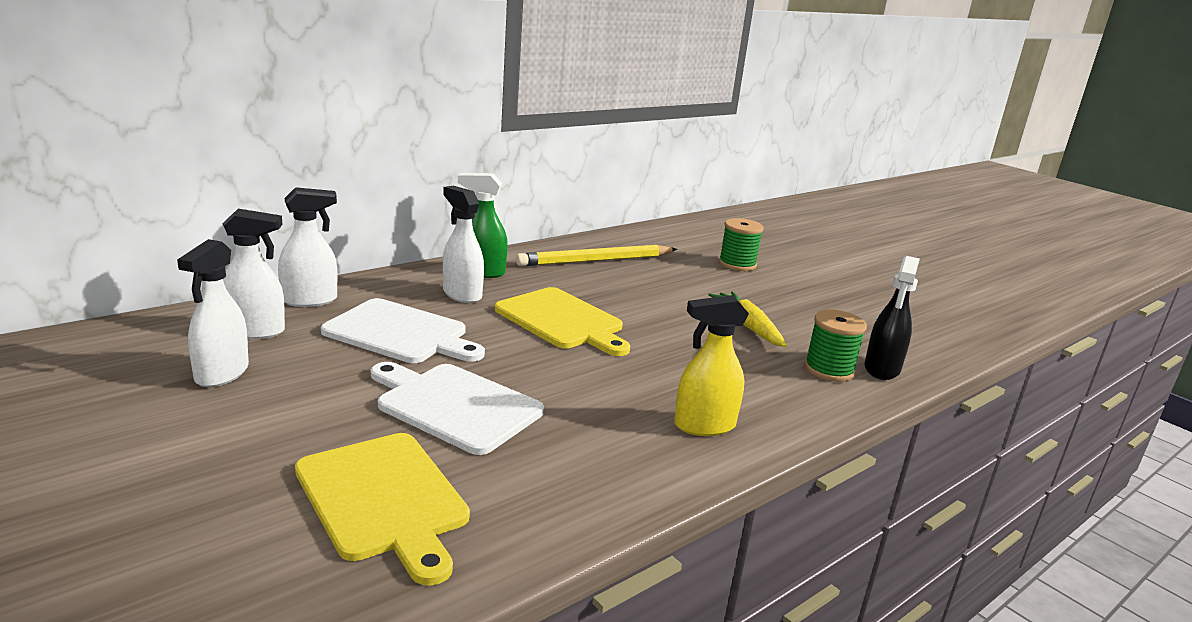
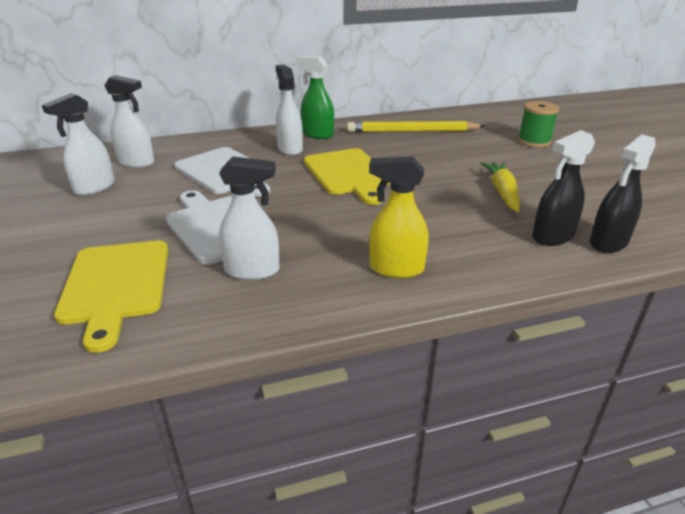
camera: 25 degrees right, 10 degrees up
(310, 300) = (187, 145): white spray bottle -> white spray bottle (253, 270)
(829, 370) = (552, 237): green spool -> black spray bottle

